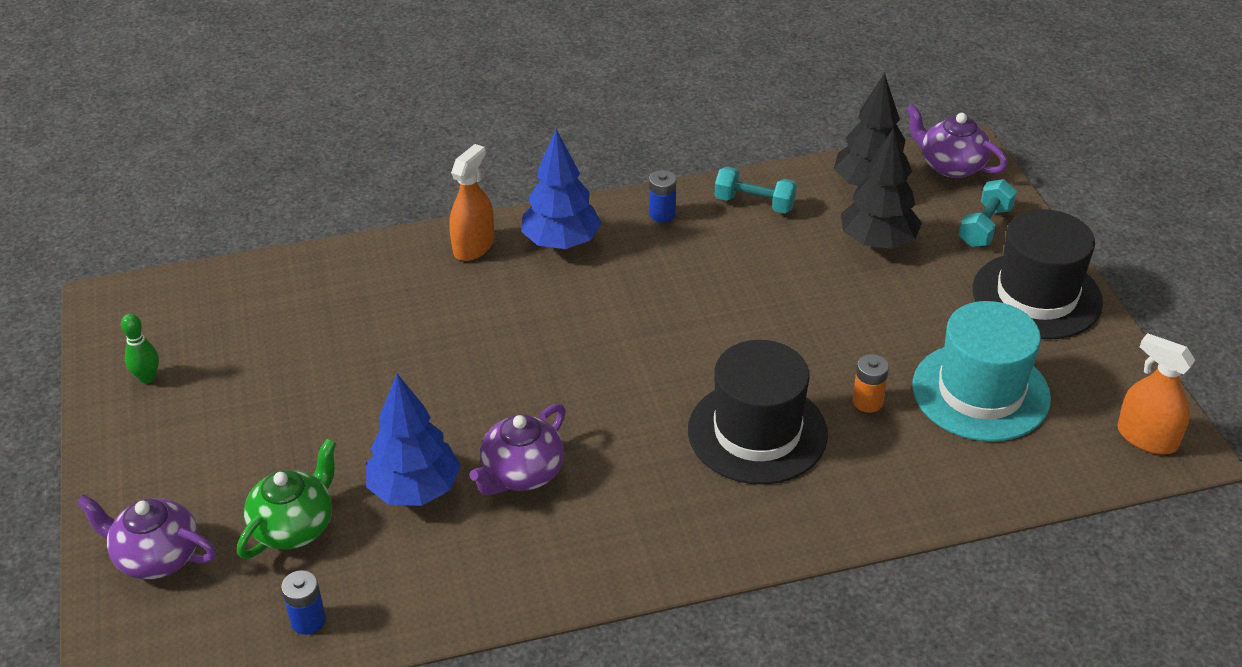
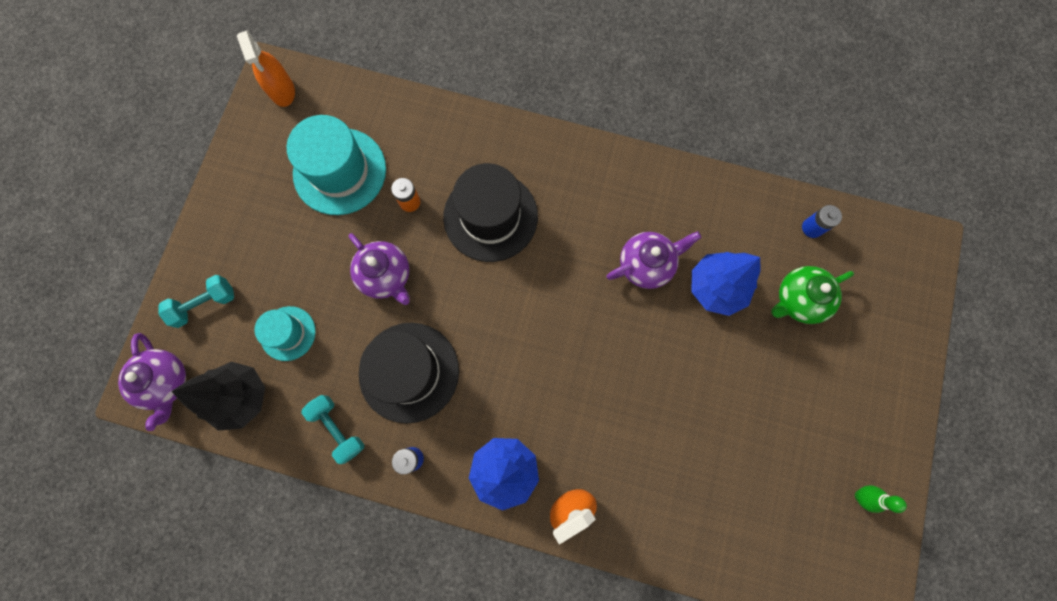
camera: 150 degrees left, 35 degrees up
(157, 557) = (888, 322): purple teapot -> purple teapot (386, 276)
(877, 242) = (288, 333): black tree -> turquoise hat
(1036, 296) = (235, 223): black hat -> black hat (409, 372)

